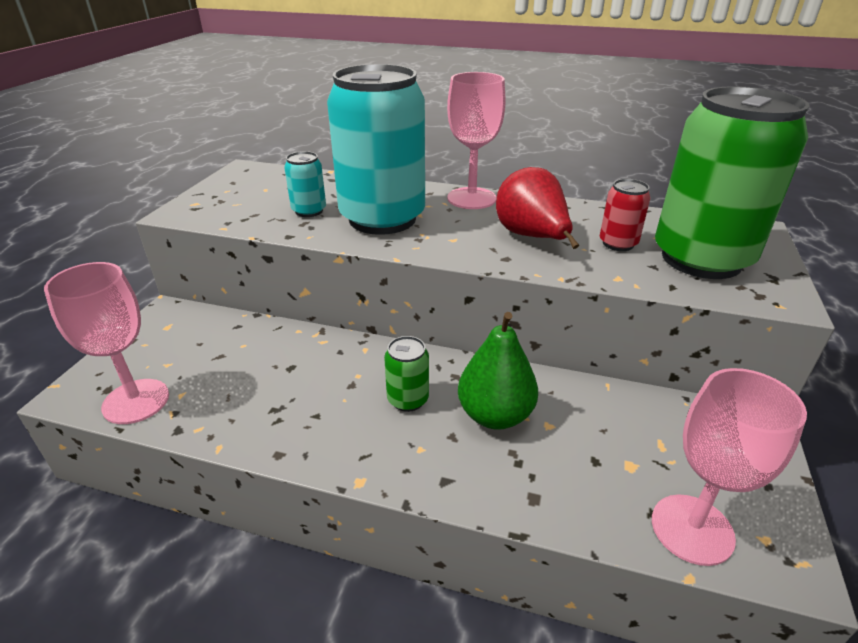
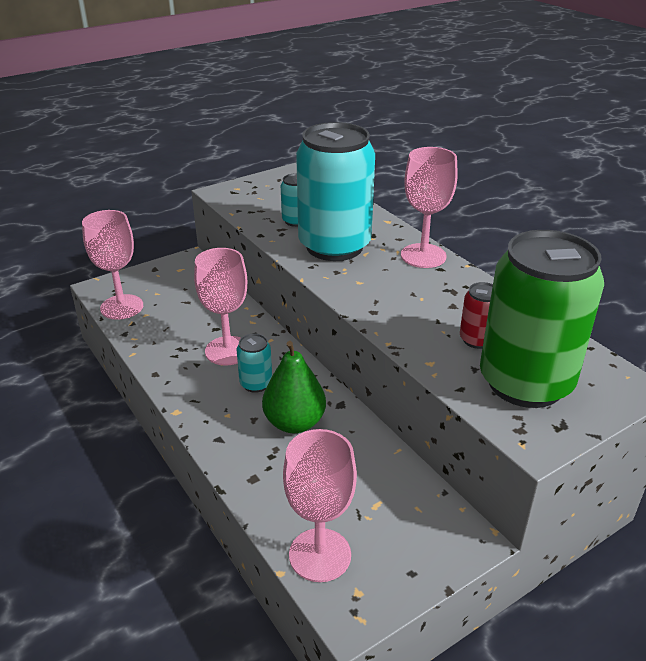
camera: 40 degrees right, 0 degrees up
(334, 383) = (228, 351): none -> pink goblet
(408, 399) = (256, 384): green can -> turquoise can
(532, 237) = (417, 305): red pear -> none

